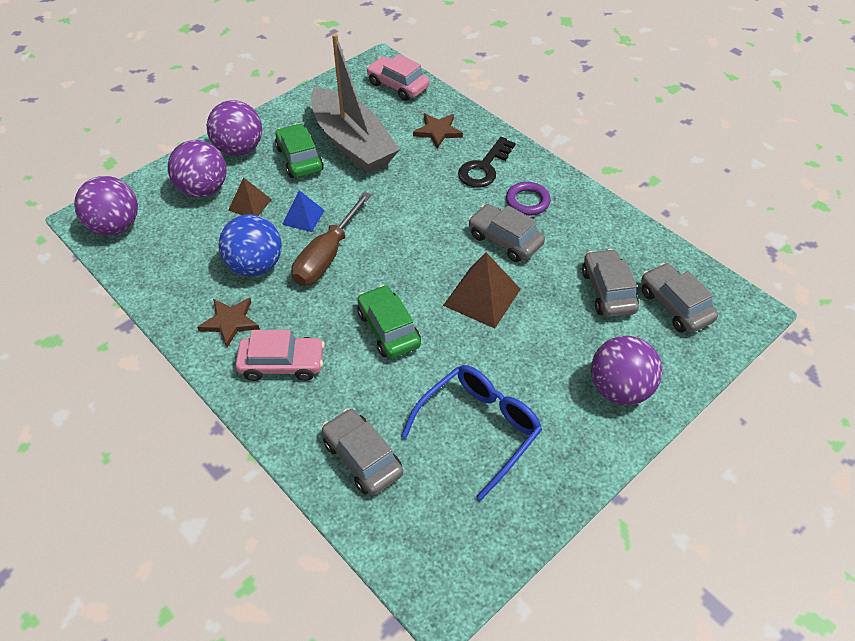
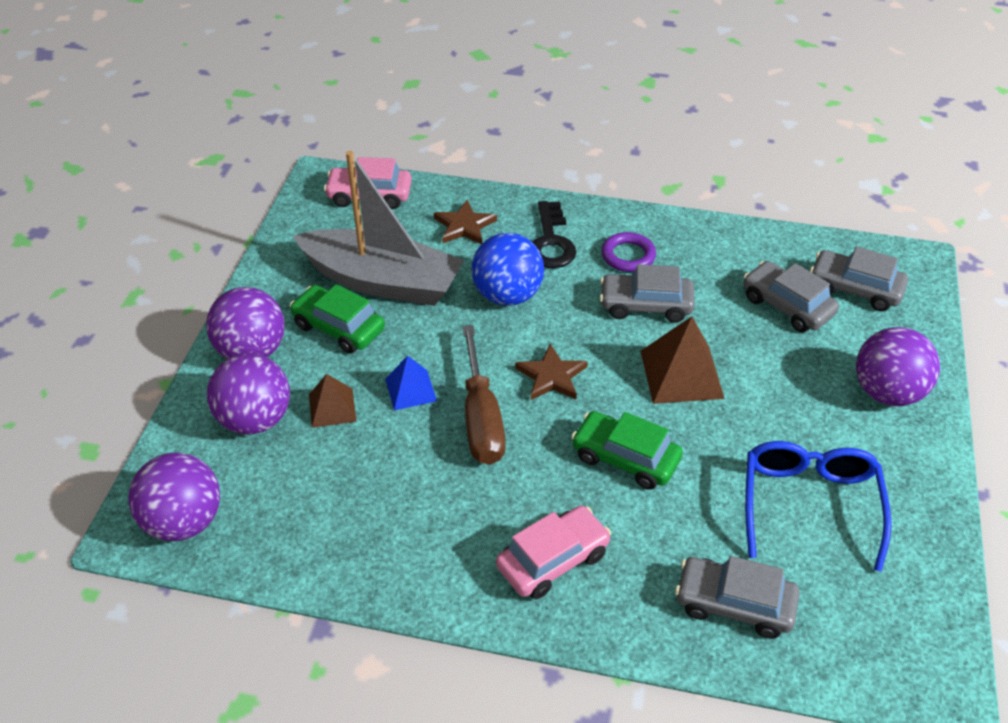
camera: 35 degrees left, 5 degrees down
(230, 322) = (447, 550): brown star -> brown star (551, 376)
(255, 265) = (411, 472): blue ball -> blue ball (507, 295)

